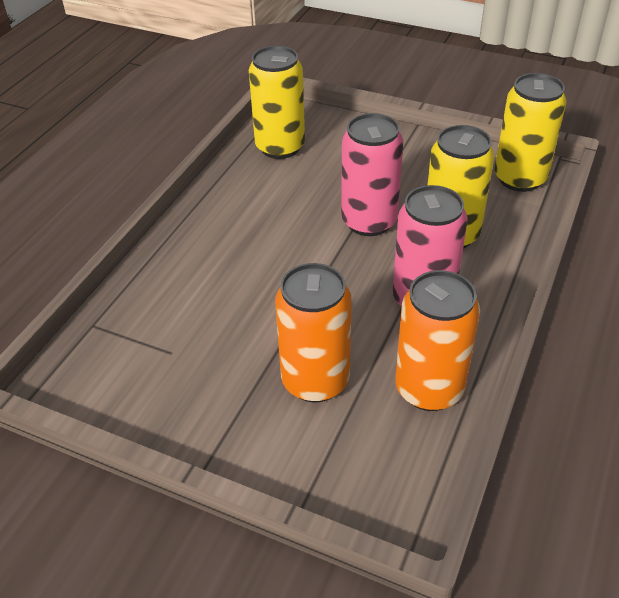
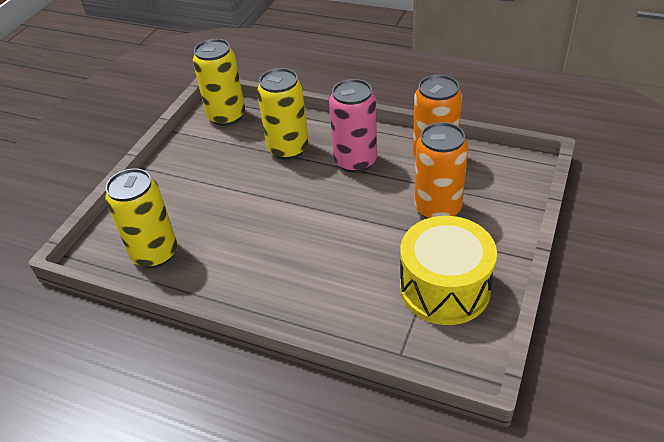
camera: 90 degrees left, 0 degrees up
(171, 372) = (444, 288): none -> yellow drum
(369, 222) = (270, 190): pink can -> none

